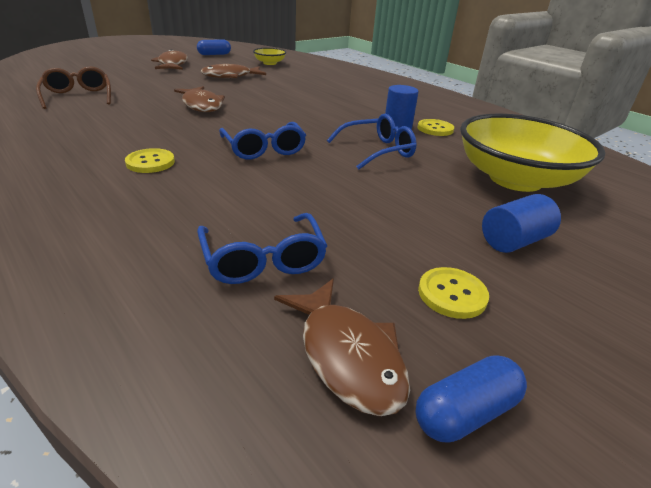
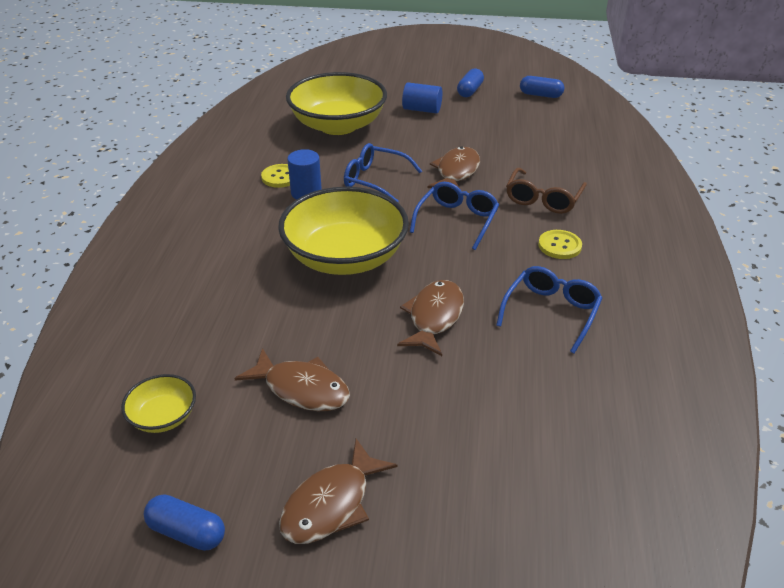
camera: 130 degrees left, 5 degrees up
(78, 97) = (568, 420): brown glasses -> brown glasses (543, 199)
(263, 259) = (552, 154): blue glasses -> blue glasses (551, 313)
(299, 110) = (345, 257): none -> yellow bowl
(347, 355) = (558, 116): brown fish -> brown fish (456, 172)
(452, 294) = (491, 111): yellow button -> none
(558, 324) = (470, 91): none -> blue capsule

